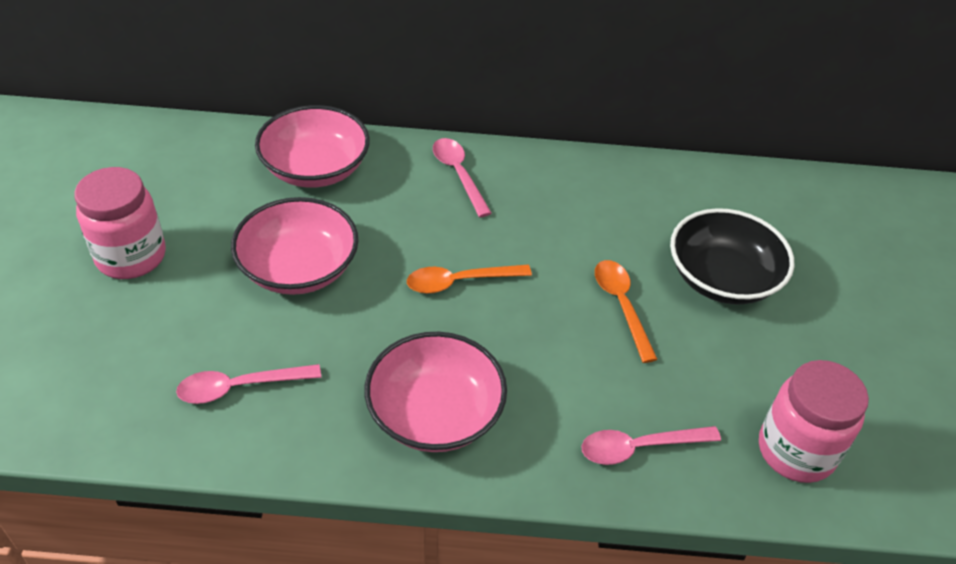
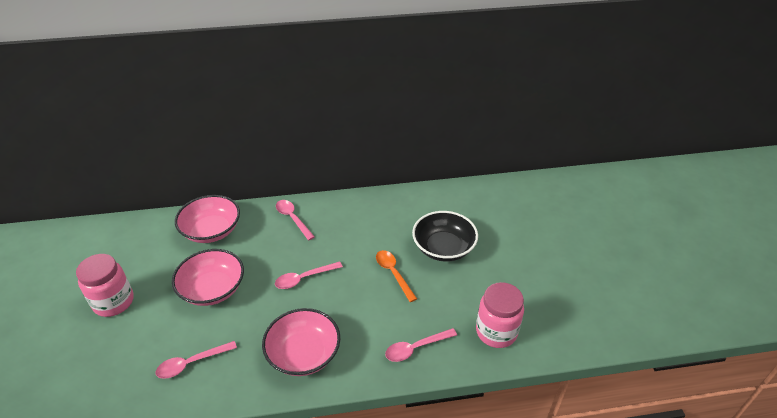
camera: 10 degrees left, 5 degrees down
(459, 282) = (304, 278): orange spoon -> pink spoon

